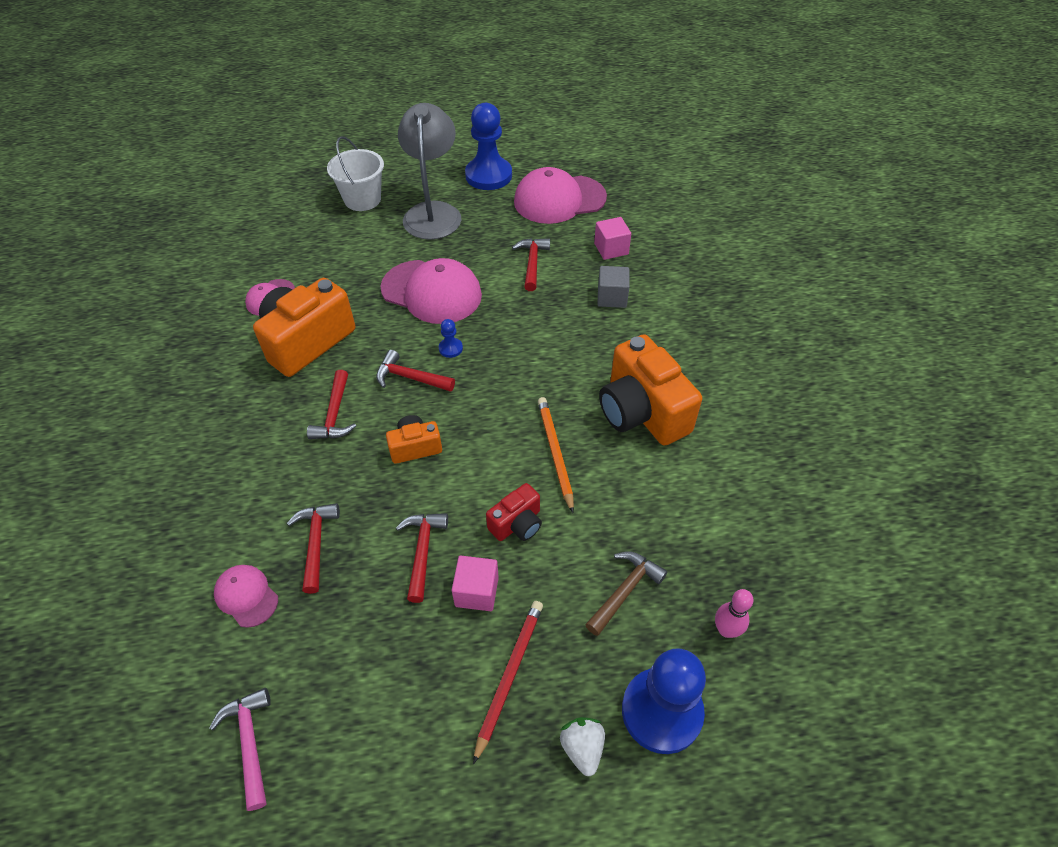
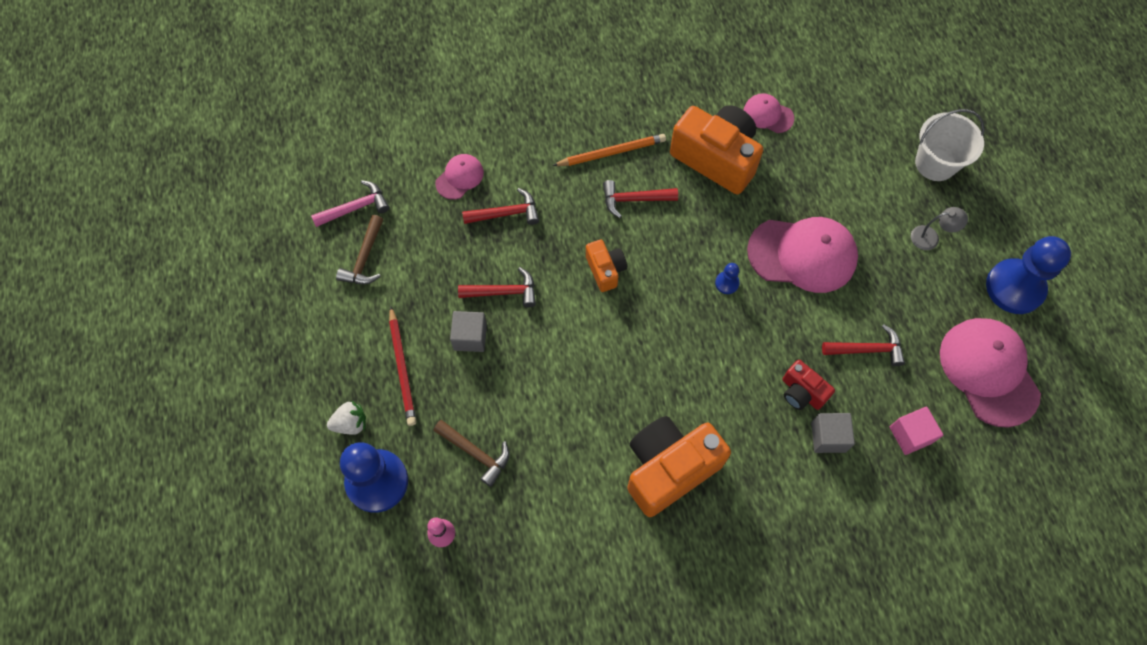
camera: 85 degrees right, 15 degrees up
(337, 728) = (364, 259): none -> brown hammer
(410, 377) = (684, 253): red hammer -> none
(431, 292) = (802, 254): pink cap -> pink cap turned 105 degrees counterclockwise
(433, 212) = (930, 237): grey lamp -> grey lamp, size x0.42
(476, 591) = (470, 337): pink cube -> grey cube
(509, 676) = (402, 368): red pencil -> red pencil turned 60 degrees clockwise
(517, 524) = (534, 362): red camera -> red camera (801, 392)
(555, 453) = (610, 389): orange pencil -> orange pencil (611, 152)

